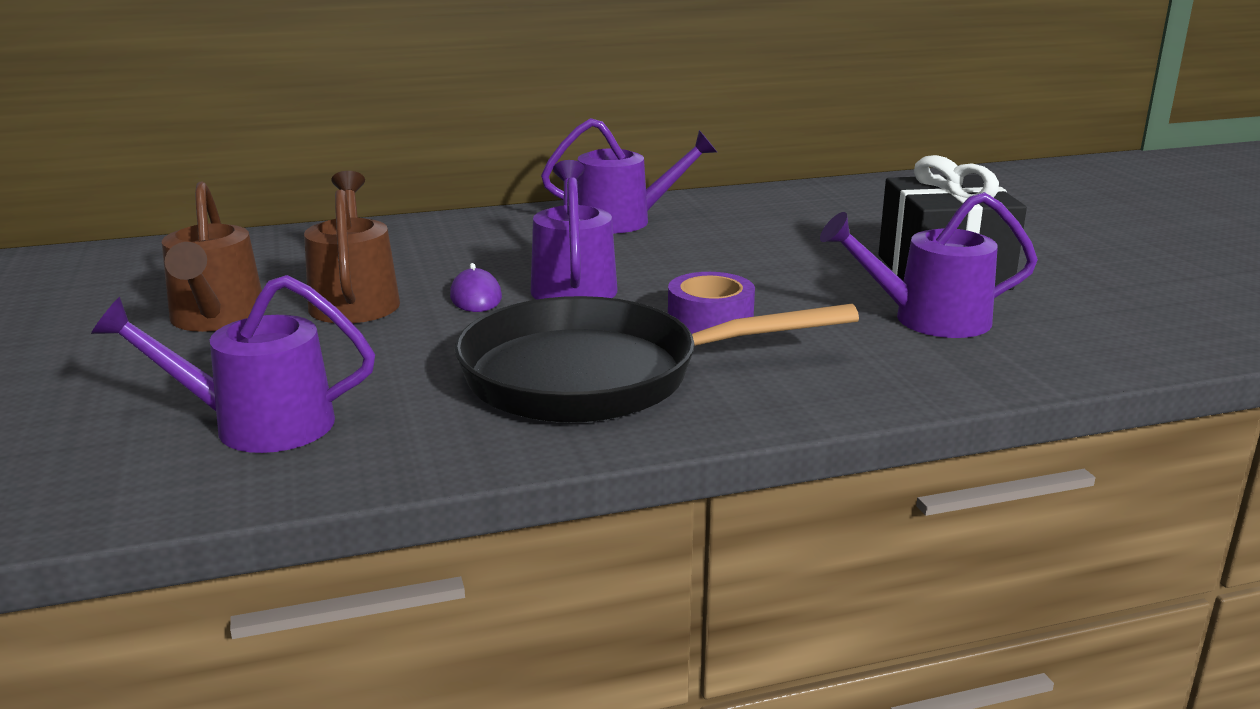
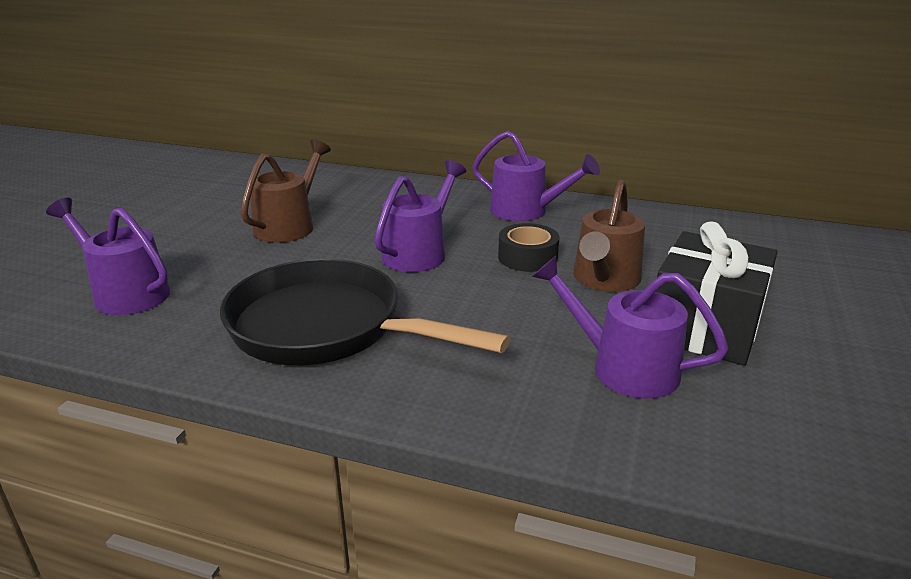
camera: 35 degrees right, 5 degrees up
(216, 319) = (211, 217): brown watering can -> brown watering can (604, 280)
(476, 297) = (351, 244): purple mouse -> none
(698, 260) = (527, 257): none -> black tape
(710, 319) = (461, 309): purple tape -> none

